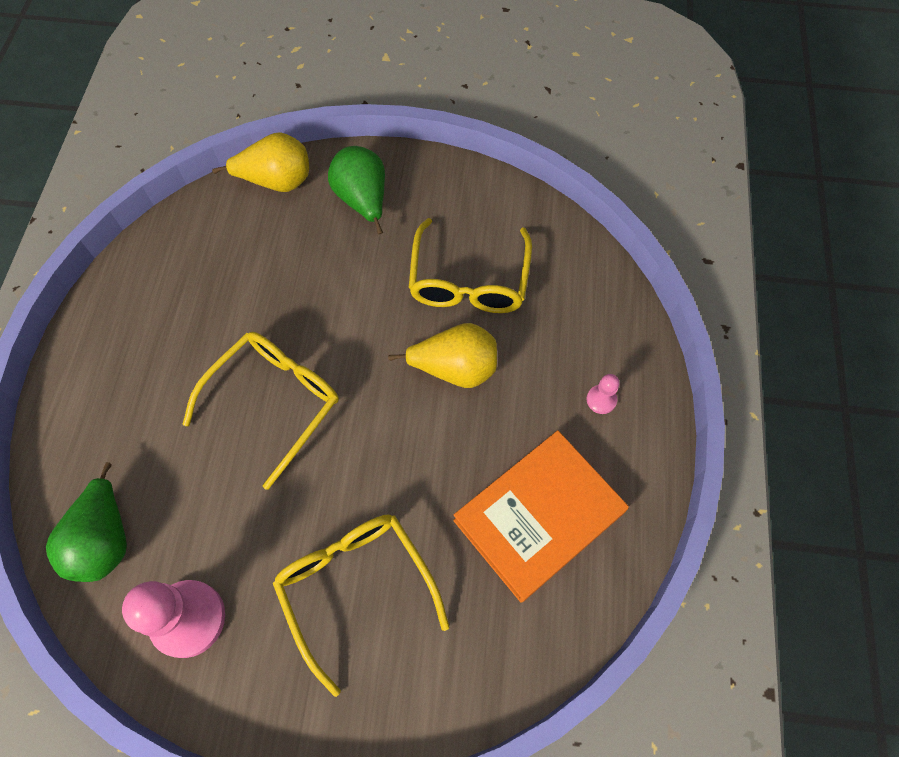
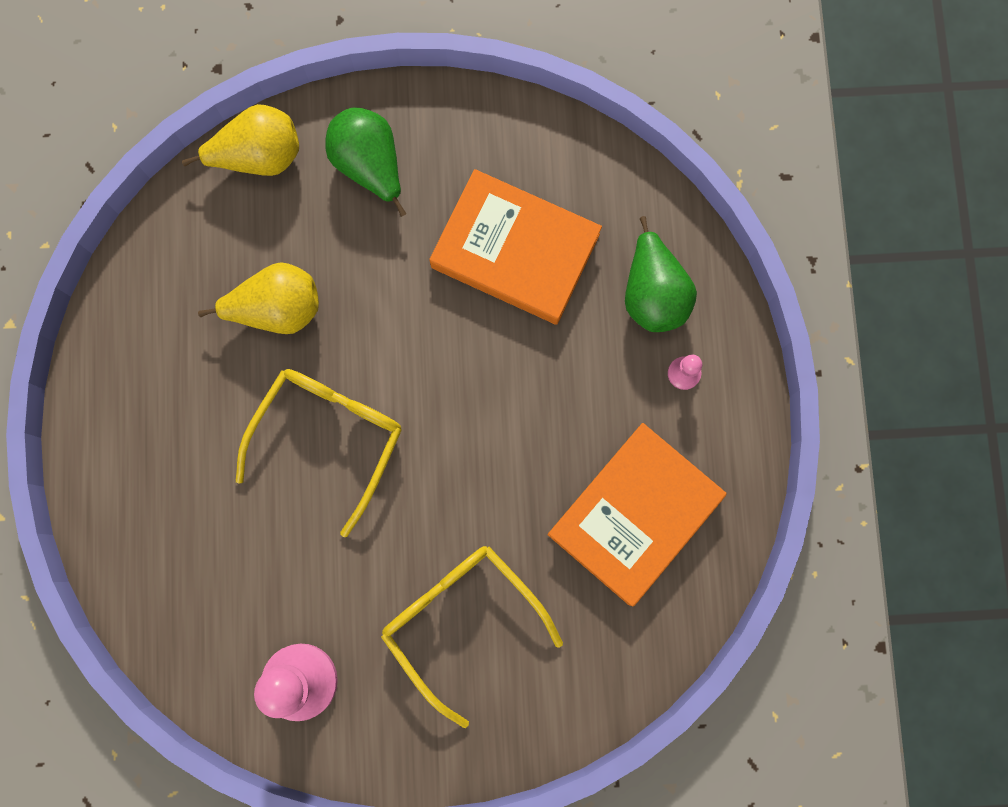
camera: 10 degrees left, 15 degrees up
(105, 540) = (191, 618): green pear -> green pear (653, 294)
(455, 368) = (519, 364): yellow pear -> yellow pear (278, 309)
(469, 280) = (515, 251): yellow glasses -> orange book

